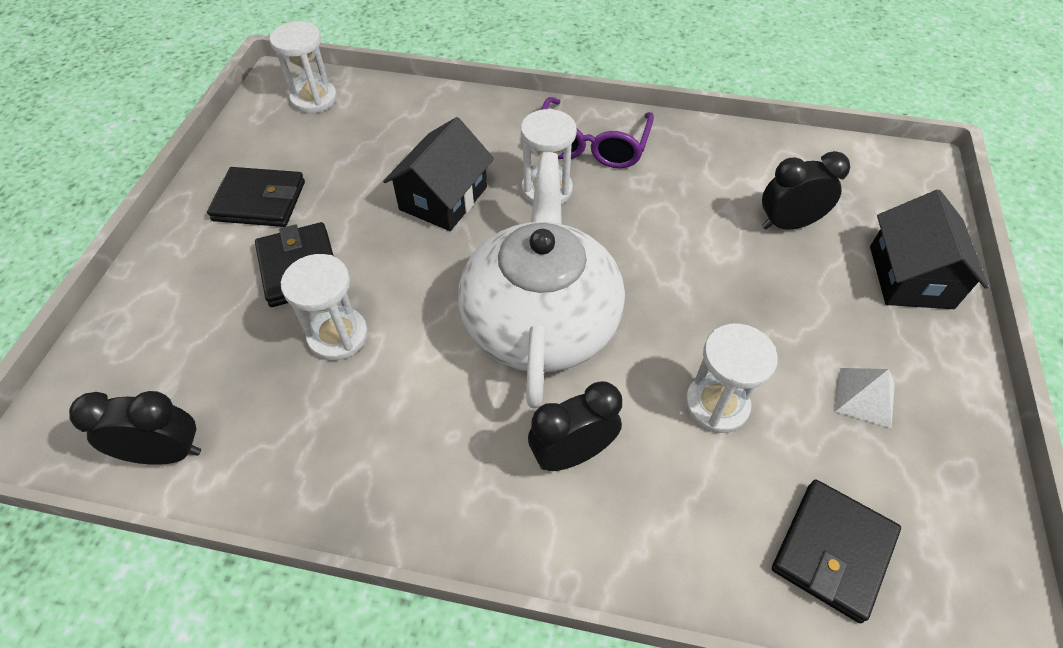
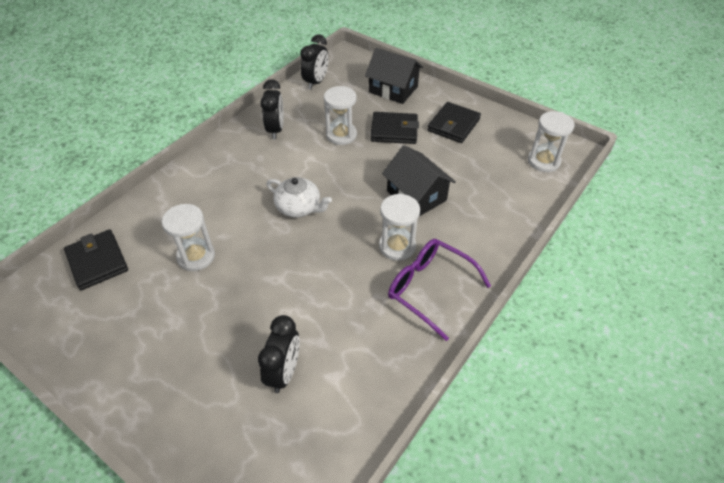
camera: 115 degrees right, 5 degrees down
(540, 320) = (299, 207): white teapot -> white teapot, size x0.49
(572, 454) = (219, 192): black clock -> black clock (275, 130)
(865, 397) = (143, 328): white pyramid -> none
(910, 277) = (188, 423): black house -> black house (393, 89)

